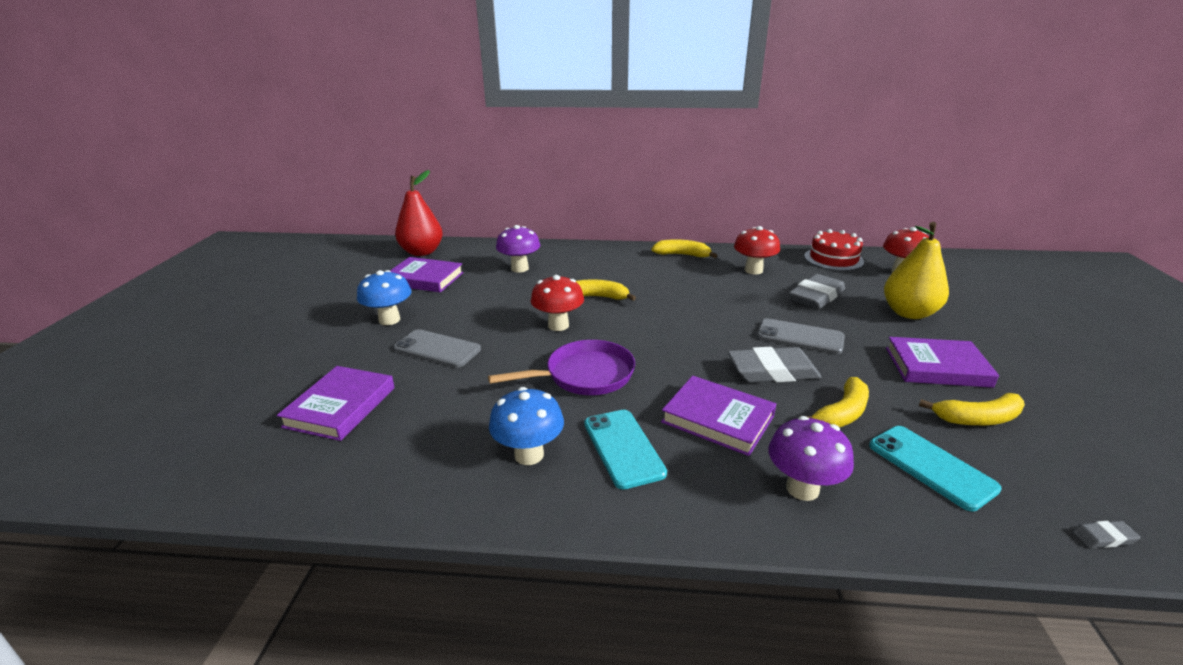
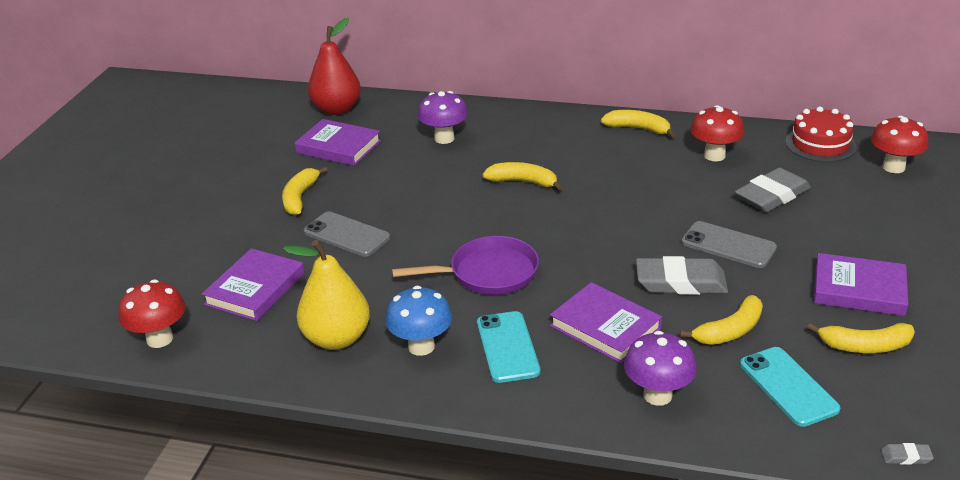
camera: 10 degrees right, 5 degrees up
(389, 320) = (300, 197): blue mushroom -> yellow banana
(558, 325) = (473, 215): red mushroom -> red mushroom (160, 339)
(909, 313) = (868, 224): yellow pear -> yellow pear (337, 339)

